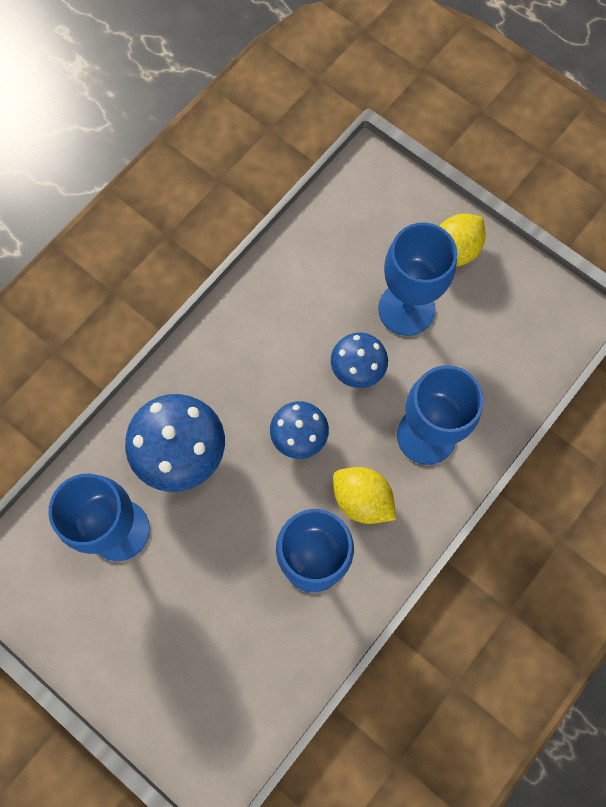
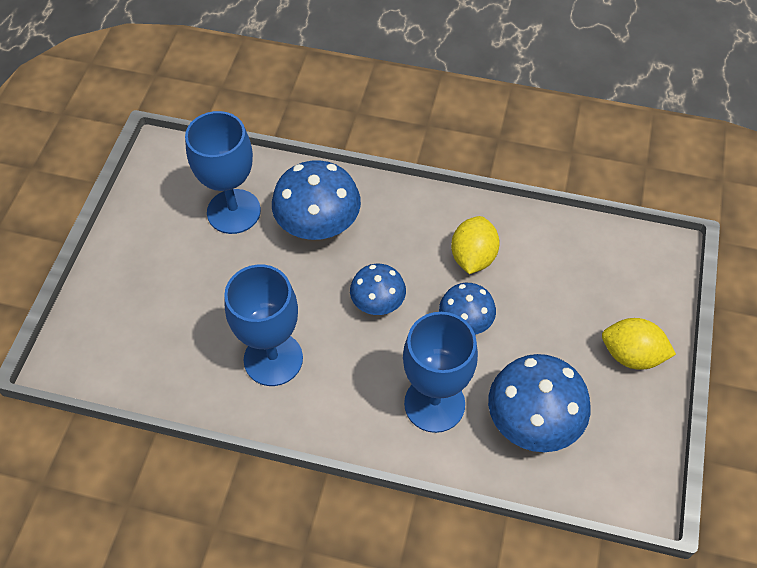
camera: 65 degrees right, 15 degrees down
(362, 499) = (346, 375): yellow lemon -> yellow lemon (473, 257)
(406, 309) = (546, 338): blue goblet -> none
(478, 362) = (533, 421): none -> blue mushroom

